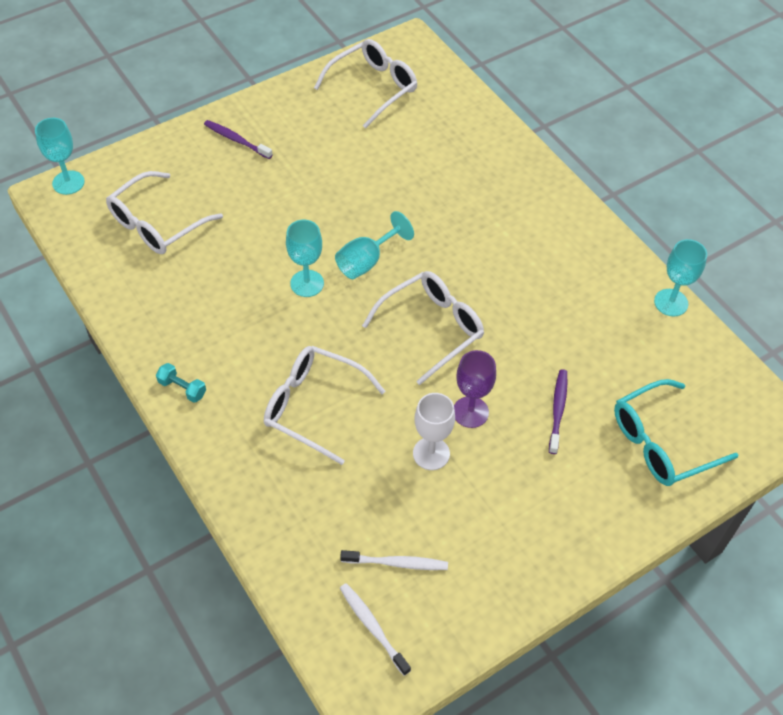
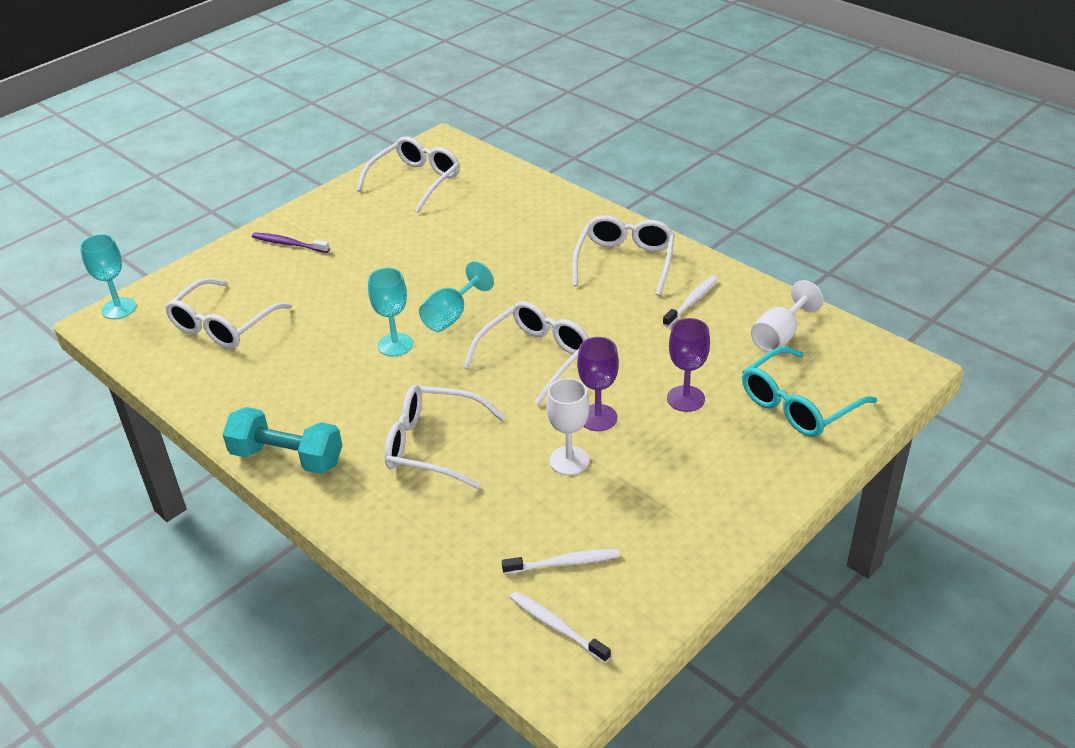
camera: 10 degrees left, 15 degrees down
(182, 388) = (287, 457): turquoise dumbbell -> turquoise dumbbell, size x2.05
(547, 234) = (625, 262): none -> white glasses
(558, 410) = (685, 399): purple toothbrush -> purple goblet
(597, 297) = (692, 301): none -> white toothbrush
(669, 358) = (779, 336): none -> white goblet
(671, 302) = (764, 292): turquoise goblet -> none

